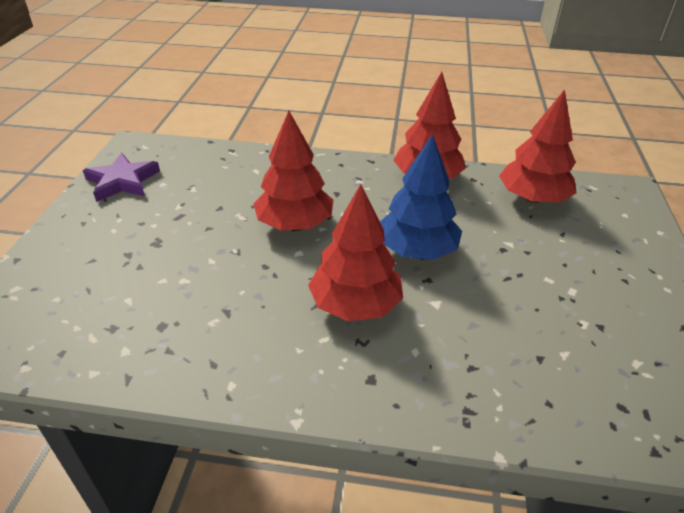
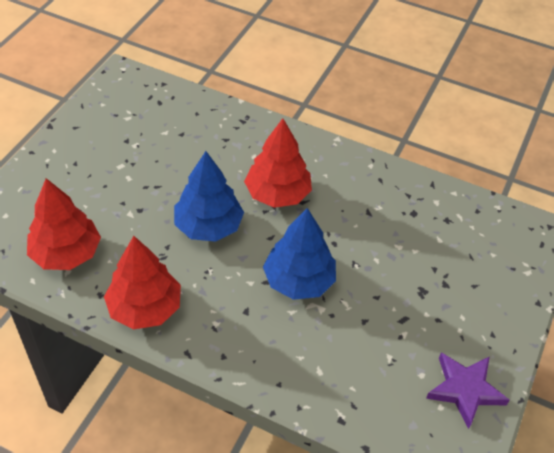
camera: 165 degrees left, 10 degrees up
(294, 224) = (299, 281): red tree -> blue tree

